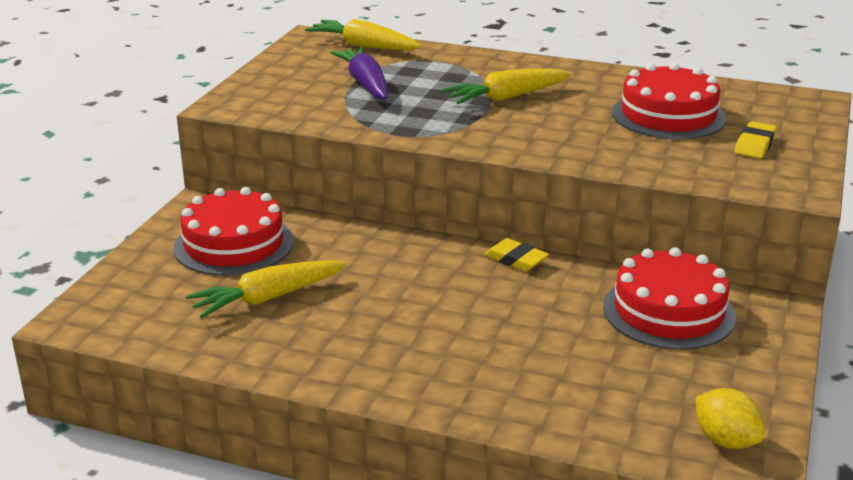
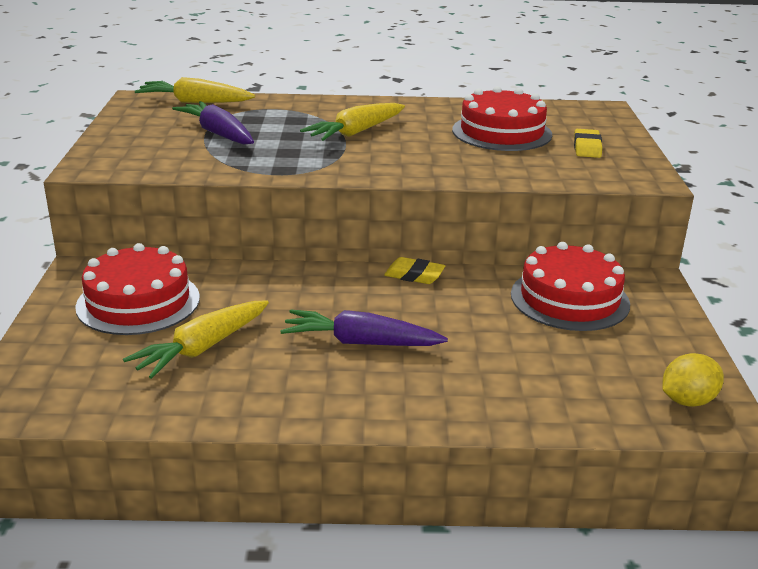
camera: 20 degrees left, 0 degrees up
(420, 319) = (361, 342): none -> purple carrot
(725, 440) = (687, 401): yellow lemon -> yellow lemon turned 60 degrees counterclockwise

